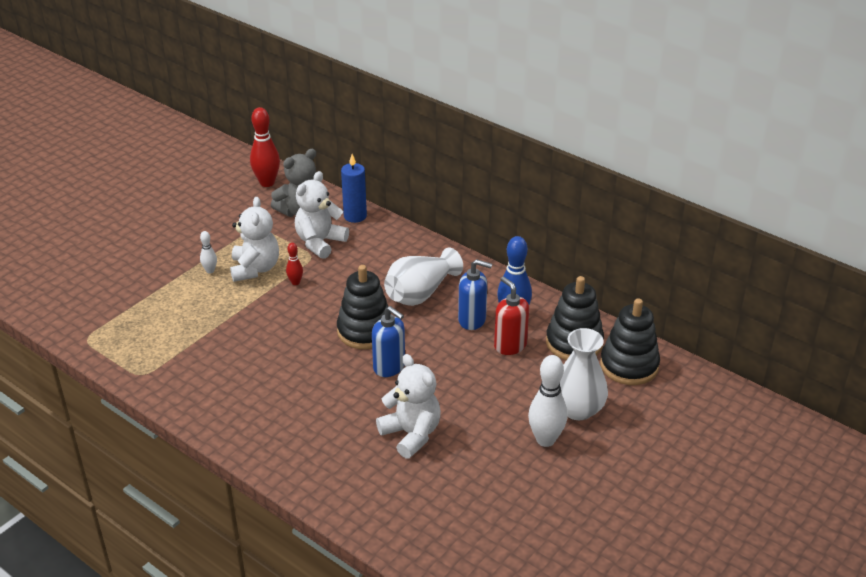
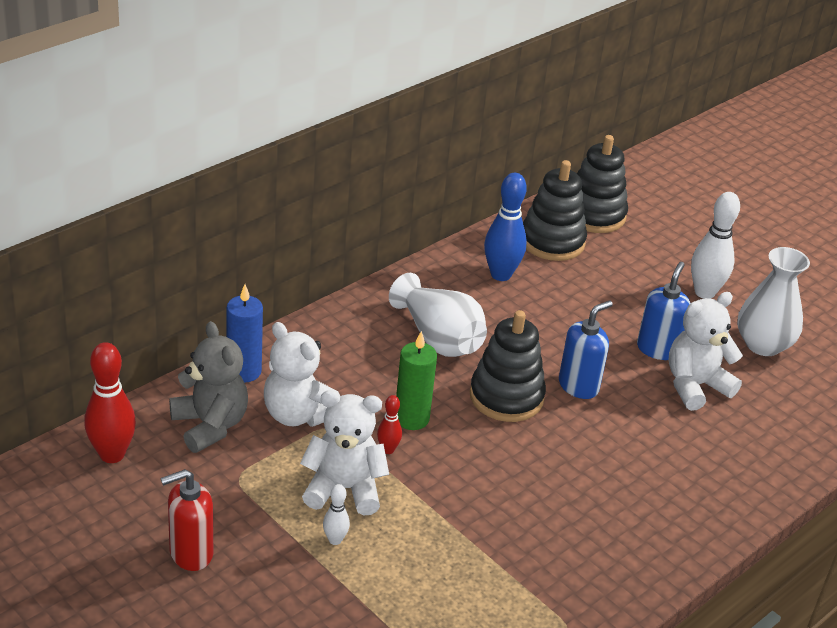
camera: 85 degrees left, 0 degrees up
(329, 289) = (411, 418): none -> green candle
(472, 320) = (500, 306): blue soap dispenser -> blue soap dispenser (657, 349)
(510, 345) = (551, 287): red soap dispenser -> red soap dispenser (190, 553)
(577, 409) = (659, 262): white vase -> white vase (763, 344)

